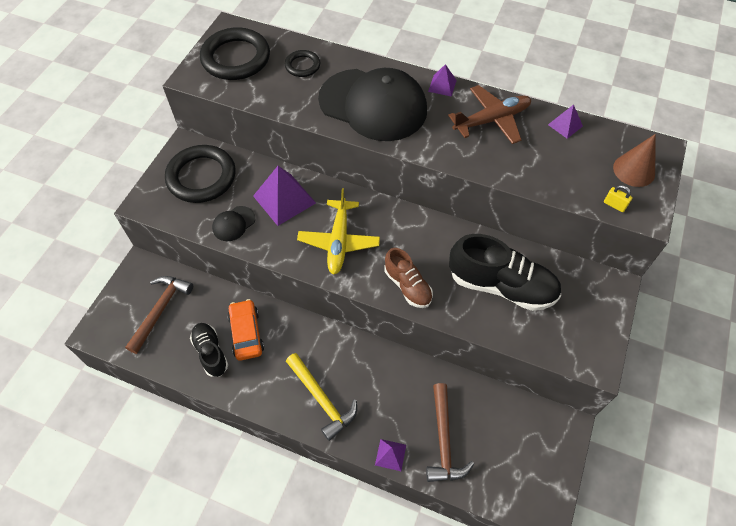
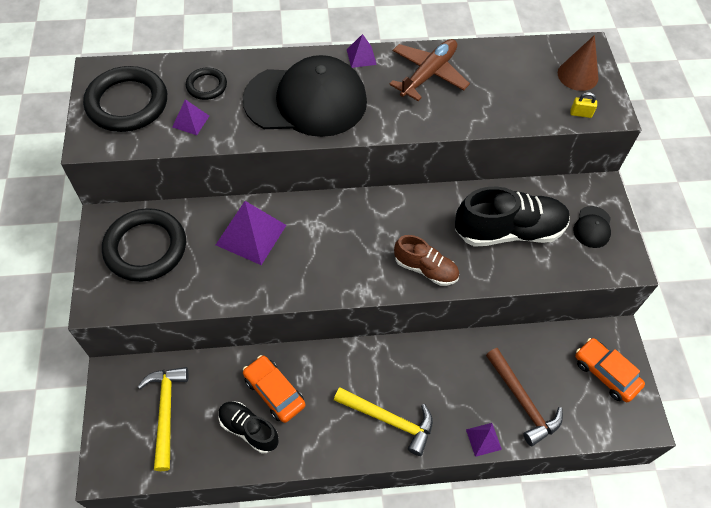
camera: 30 degrees left, 0 degrees up
(160, 310) = (166, 412): brown hammer -> yellow hammer
(233, 224) = (213, 282): black cap -> black cap (592, 227)
(338, 242) = (333, 254): yellow plane -> none
(535, 454) = (605, 373): none -> orange car
(565, 125) = (496, 55): purple pyramid -> purple pyramid (190, 121)

